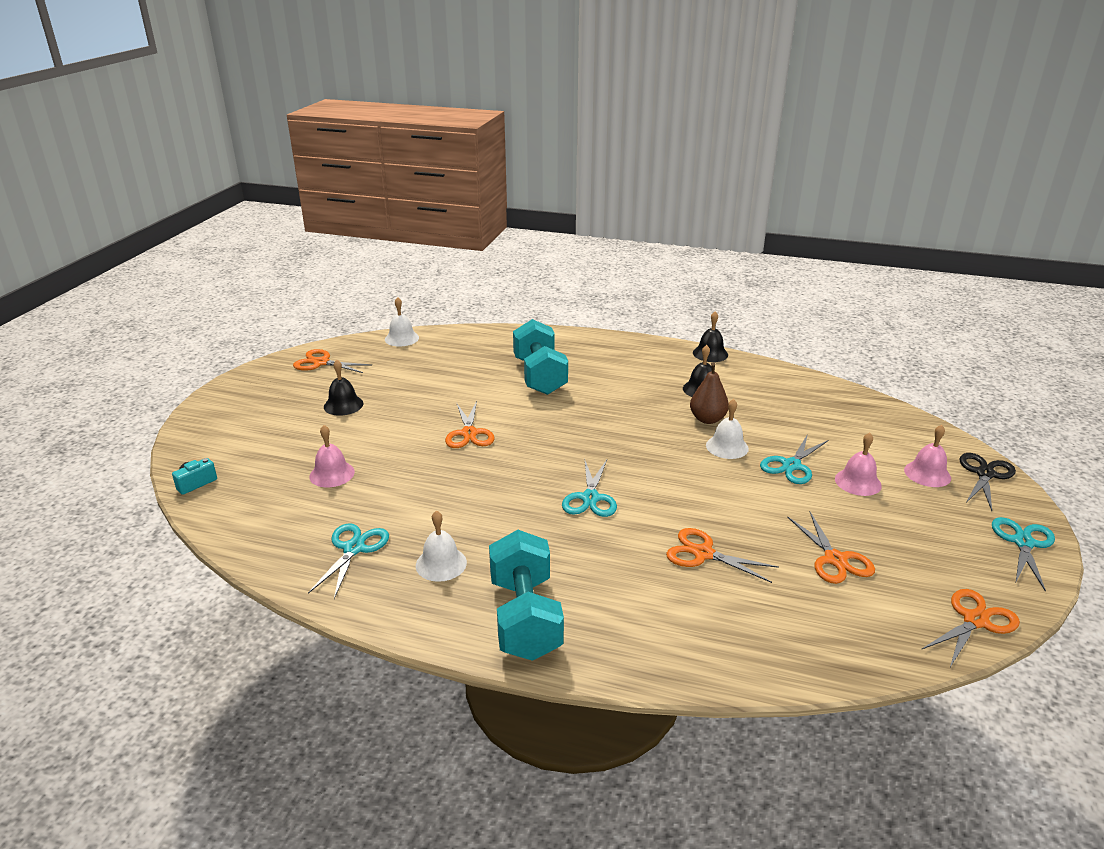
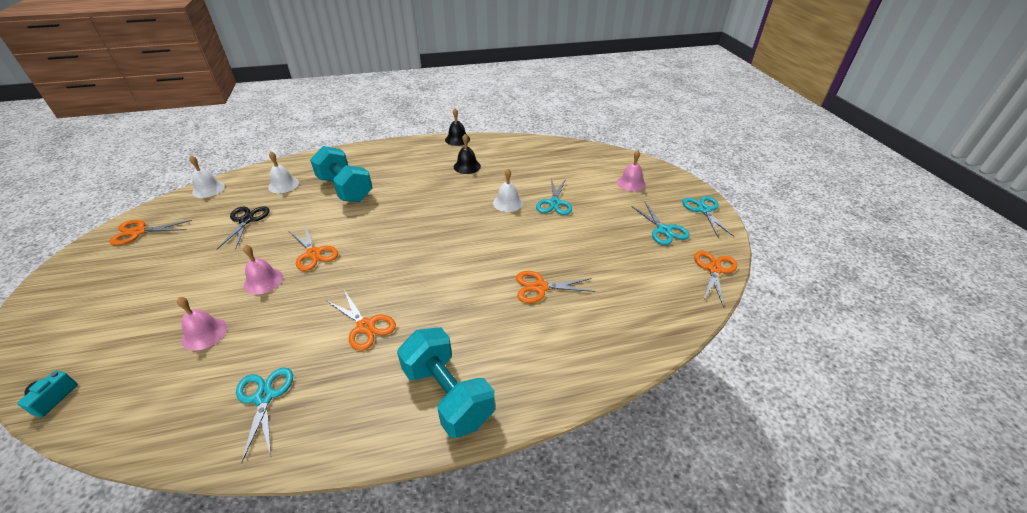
camera: 30 degrees left, 10 degrees up
(343, 405) = (182, 264): black bell -> none
(441, 564) = (352, 377): white bell -> white bell (283, 185)
(590, 498) = (439, 274): turquoise scissors -> turquoise scissors (663, 230)
(707, 419) = (483, 187): brown pear -> none
(835, 559) = (619, 259): orange scissors -> orange scissors (365, 326)
(858, 482) = (598, 201): pink bell -> pink bell (263, 281)
(985, 474) = (659, 173): black scissors -> black scissors (246, 220)

